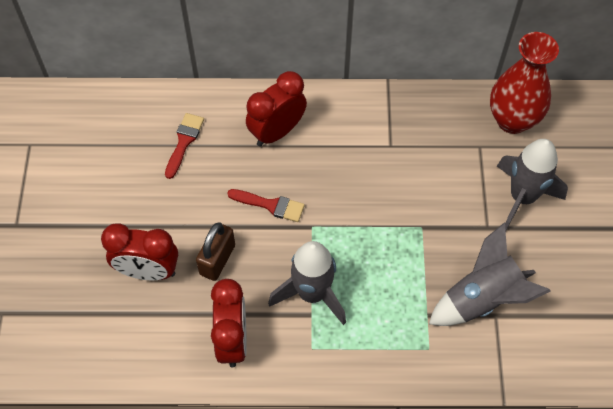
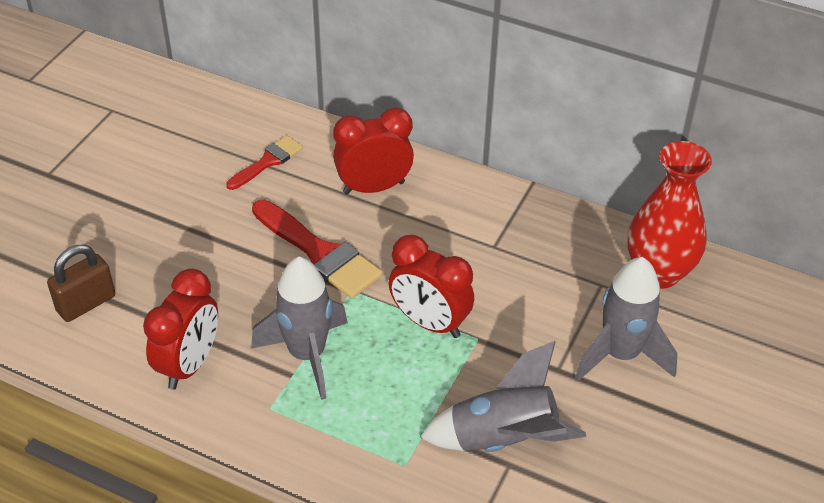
camera: 25 degrees right, 15 degrees down
(148, 271) = (147, 264): red clock -> red clock (430, 322)
(217, 260) = (226, 282): brown padlock -> brown padlock (86, 303)
(270, 205) = (319, 253): red brush -> red brush, size x1.69

